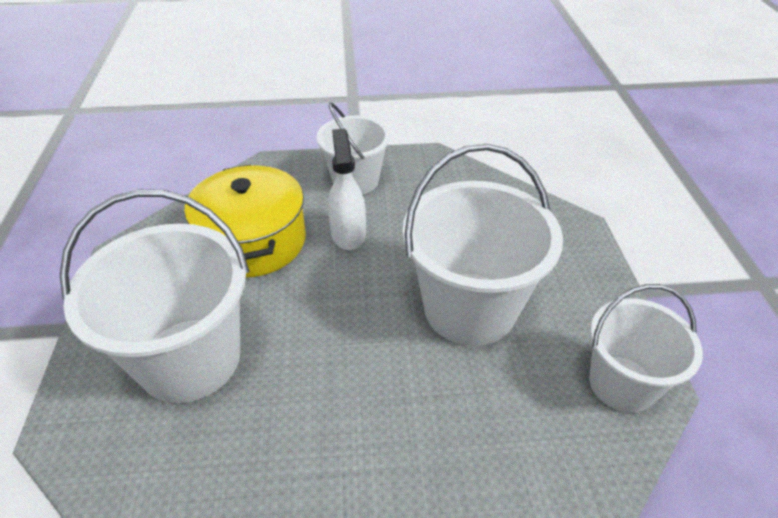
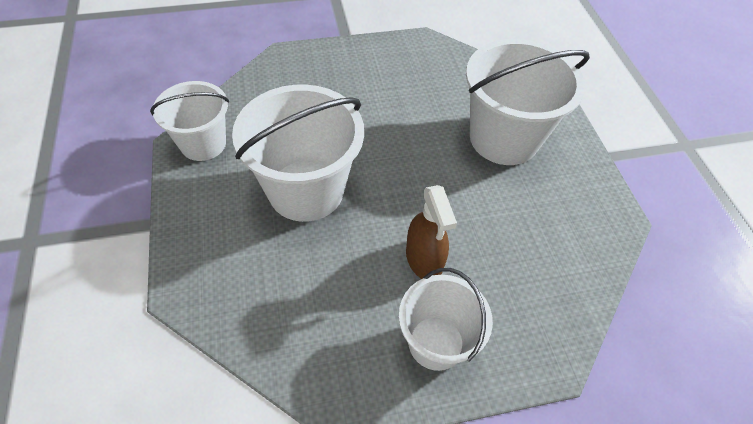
camera: 170 degrees right, 10 degrees up
(254, 241) = (511, 242): yellow pot -> none
(348, 233) = (424, 259): white spray bottle -> brown spray bottle

